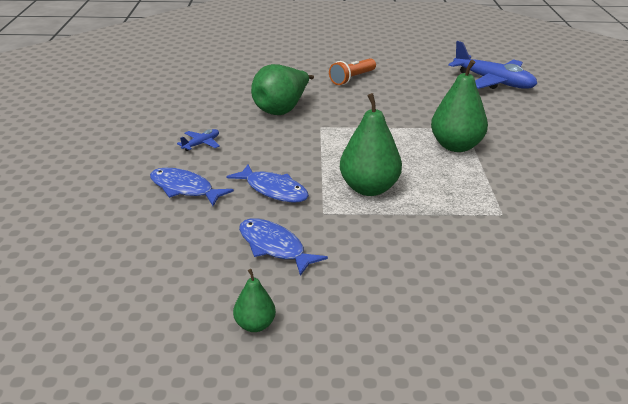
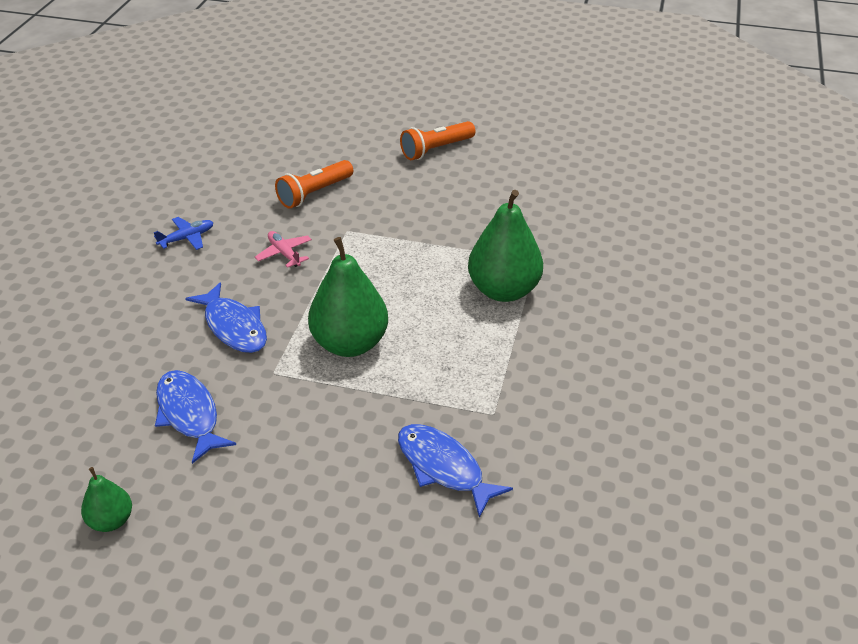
camera: 15 degrees right, 10 degrees up
(184, 189) = (133, 307): blue fish -> blue fish (444, 468)
(282, 109) = (314, 193): green pear -> orange flashlight
(283, 144) = (284, 253): none -> pink plane
(493, 82) = (629, 180): blue plane -> none

